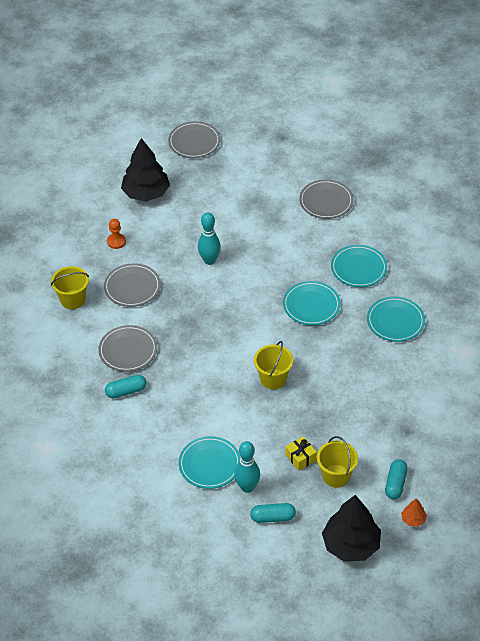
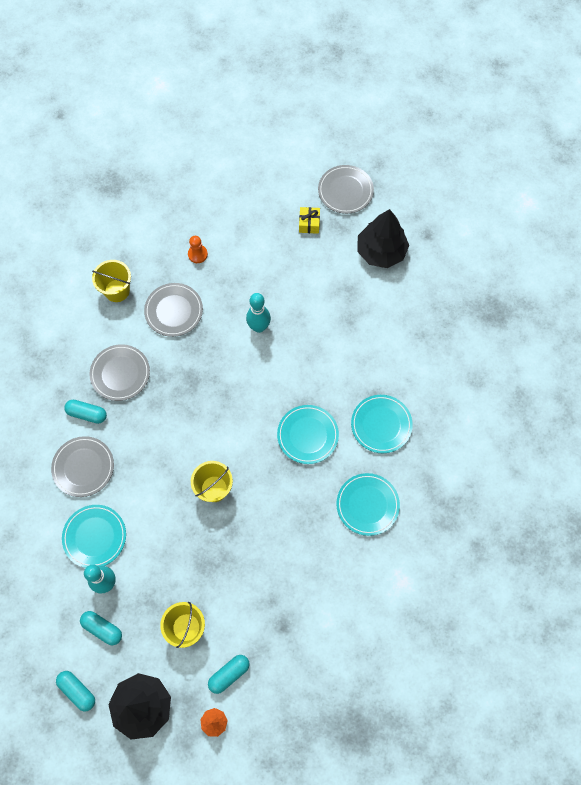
camera: 35 degrees right, 20 degrees up
(146, 193) = (261, 219): black tree -> black tree (381, 251)
(292, 568) = (77, 691): none -> turquoise capsule
(300, 458) = (172, 586): yellow gift -> yellow gift (309, 224)
(326, 201) = (410, 332): grey plate -> grey plate (83, 467)

